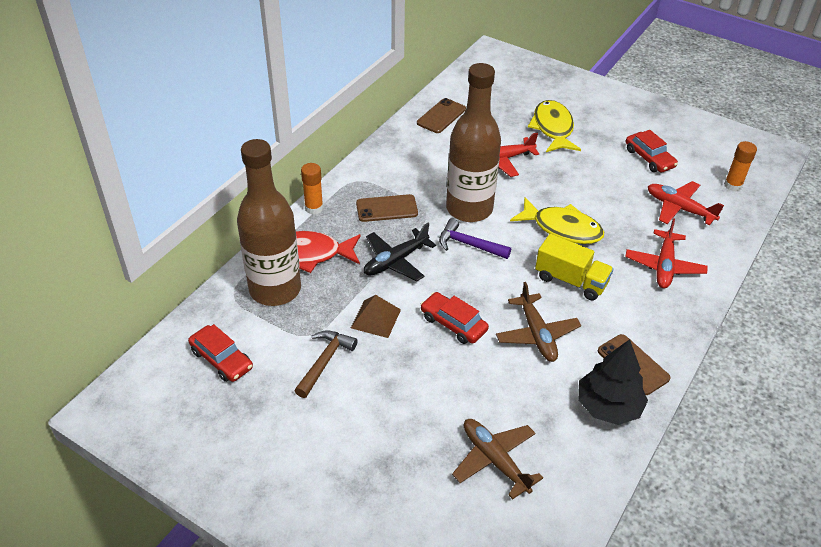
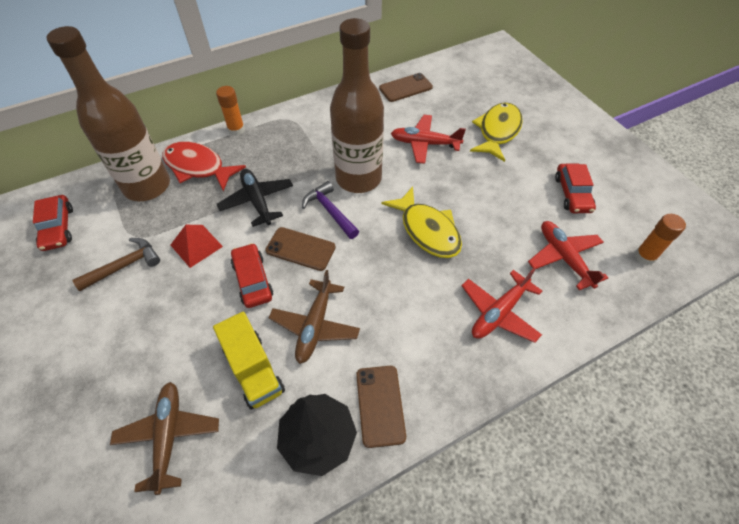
camera: 30 degrees right, 10 degrees up
(376, 318) = (196, 245): brown pyramid -> red pyramid
(387, 208) = (291, 152): brown phone -> brown phone (300, 249)
(395, 261) = (257, 201): black plane -> black plane turned 75 degrees clockwise
(571, 280) = (392, 286): yellow truck -> yellow truck (254, 370)

